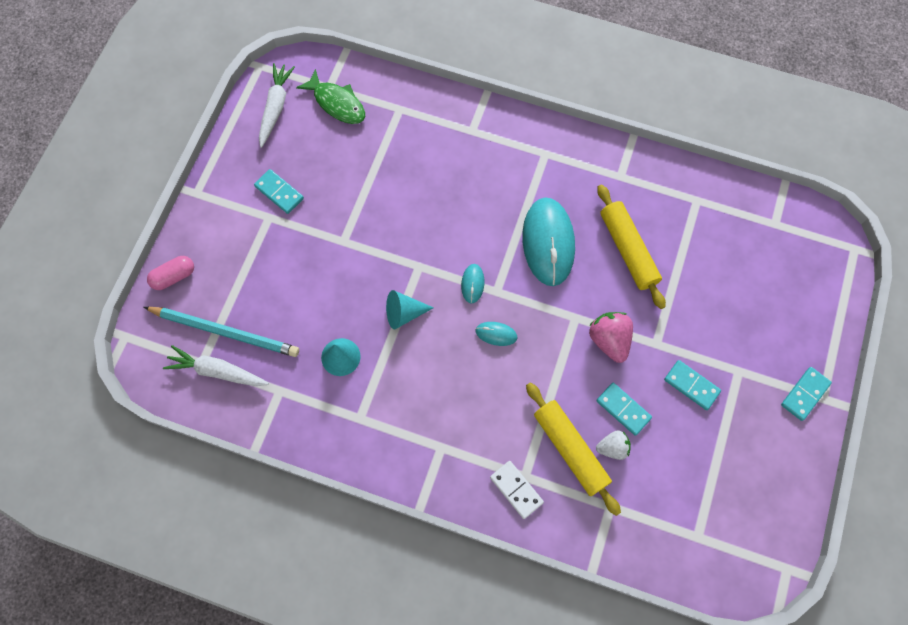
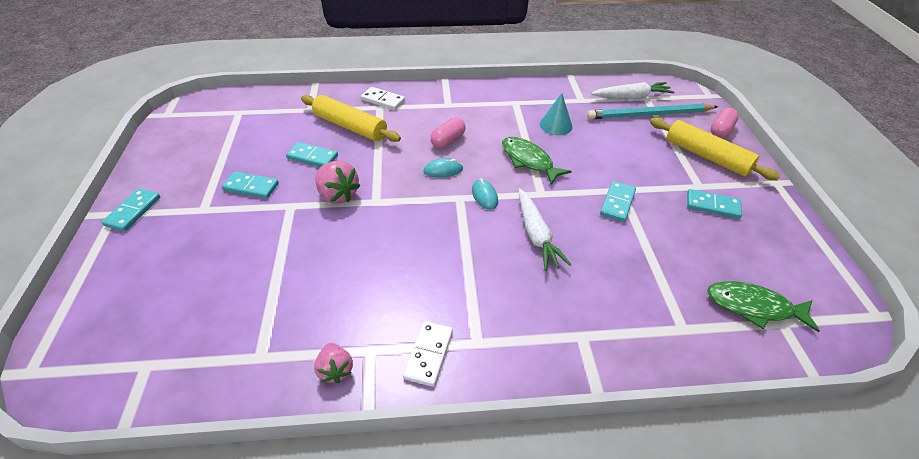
camera: 155 degrees right, 25 degrees down
(276, 107) = (806, 277): white carrot -> white carrot (536, 235)
(359, 228) = (617, 203): none -> turquoise domino
(404, 313) = (529, 161): turquoise cone -> green fish
(471, 378) = (448, 140): none -> pink capsule
(548, 243) = (429, 250): turquoise mouse -> none
(582, 158) = (429, 354): none -> white domino
(612, 447) = (316, 135): white strawberry -> none
(628, 250) = (338, 272): yellow rolling pin -> yellow rolling pin (706, 156)
(647, 171) = (335, 370): none -> pink strawberry

